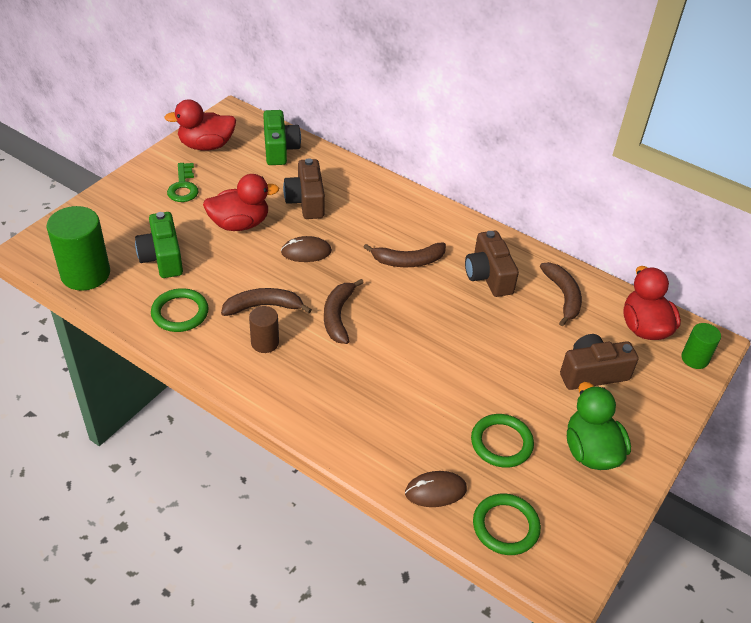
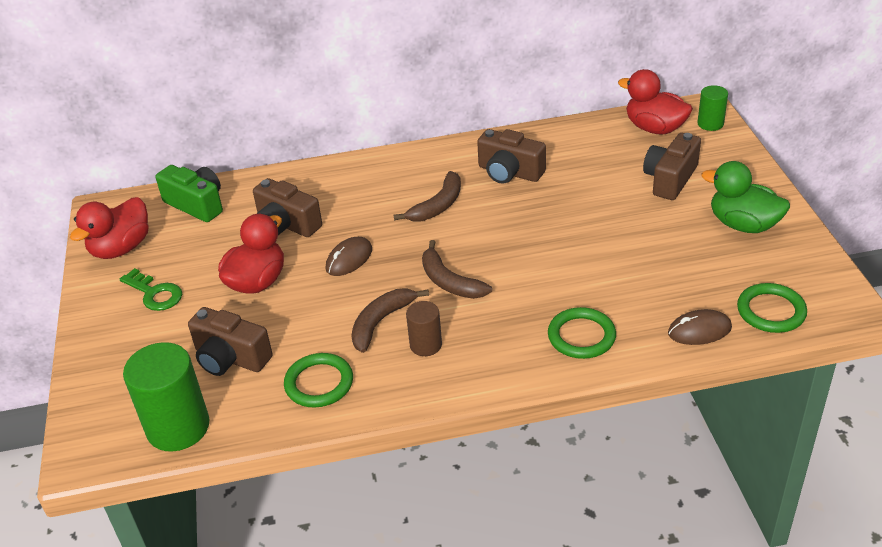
camera: 40 degrees left, 5 degrees down
(162, 257) = (230, 358): green camera -> brown camera
(435, 491) = (699, 330): brown mouse -> brown mouse turned 45 degrees clockwise
(501, 443) = (688, 266): green ring -> green ring (581, 336)
(563, 296) = (578, 147): brown banana -> none

